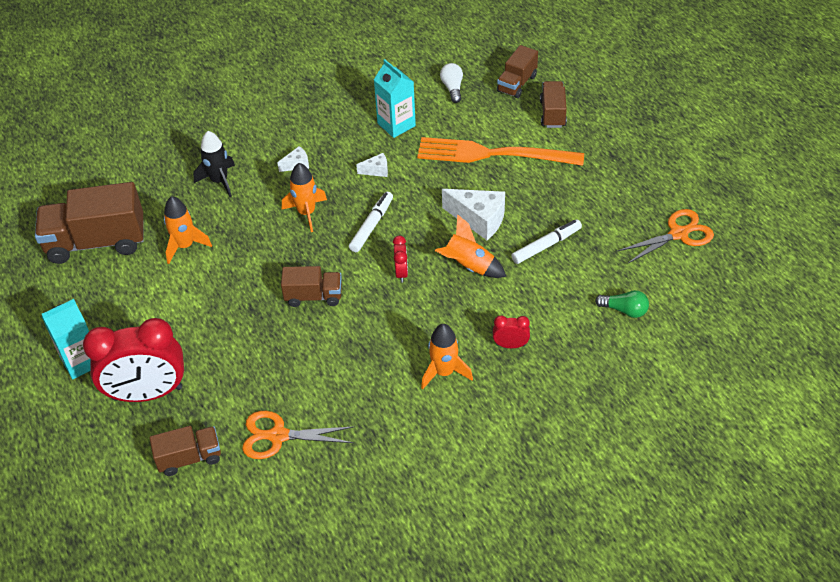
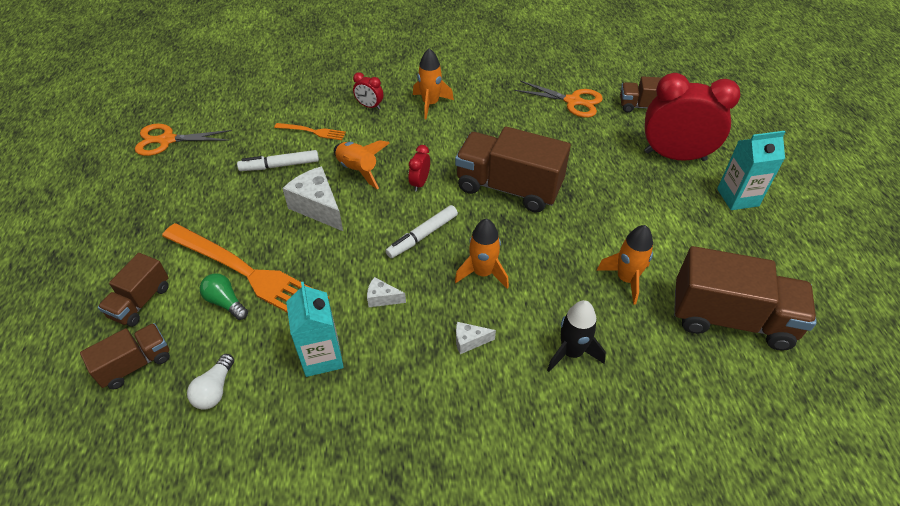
camera: 160 degrees left, 0 degrees up
(314, 296) = (508, 187): brown truck -> brown truck, size x1.82
(546, 292) = (312, 131): none -> orange fork
(624, 310) = (267, 103): green light bulb -> green light bulb (226, 302)

